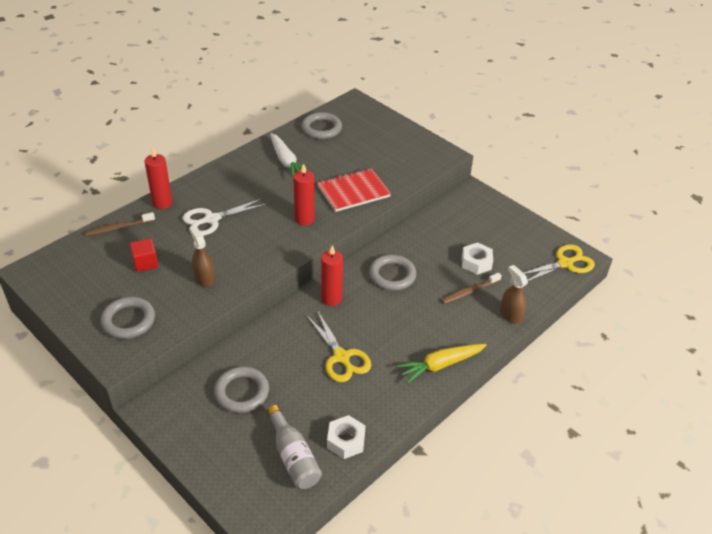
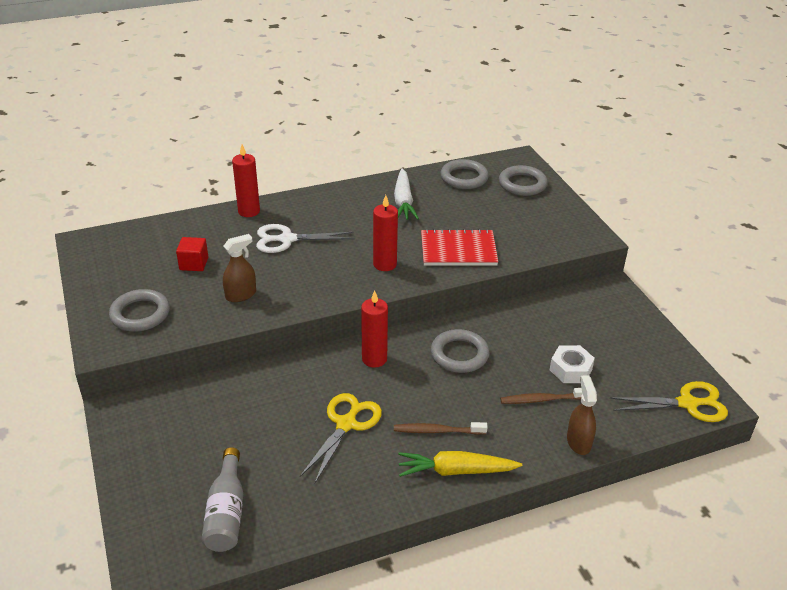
camera: 25 degrees right, 5 degrees down
(118, 228) = (191, 224): brown toothbrush -> brown toothbrush (437, 431)
(204, 278) = (241, 295): brown spray bottle -> brown spray bottle turned 60 degrees clockwise
(242, 392) = (217, 426): grey ring -> grey ring (522, 184)
(341, 357) = (346, 424): yellow scissors -> yellow scissors turned 150 degrees counterclockwise
(346, 441) = (293, 517): white nut -> none

